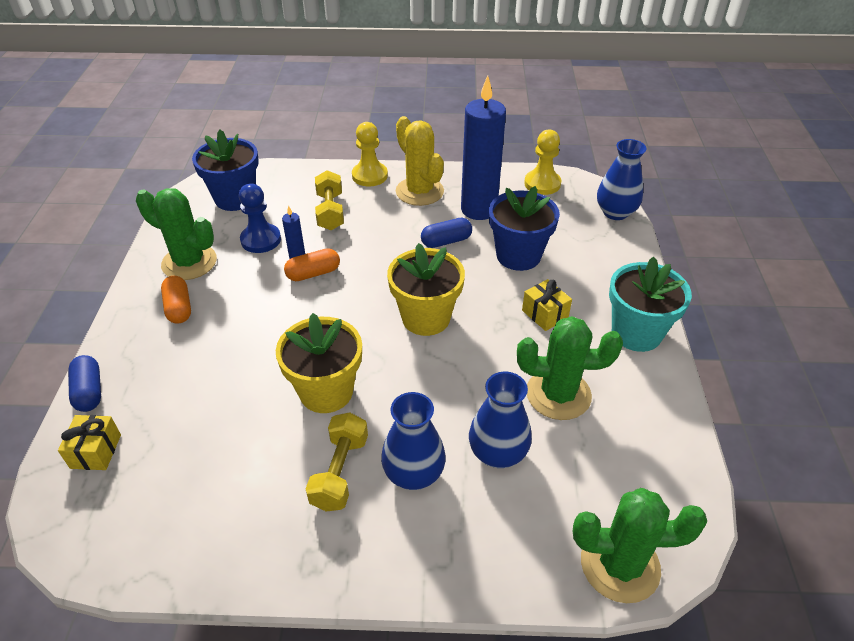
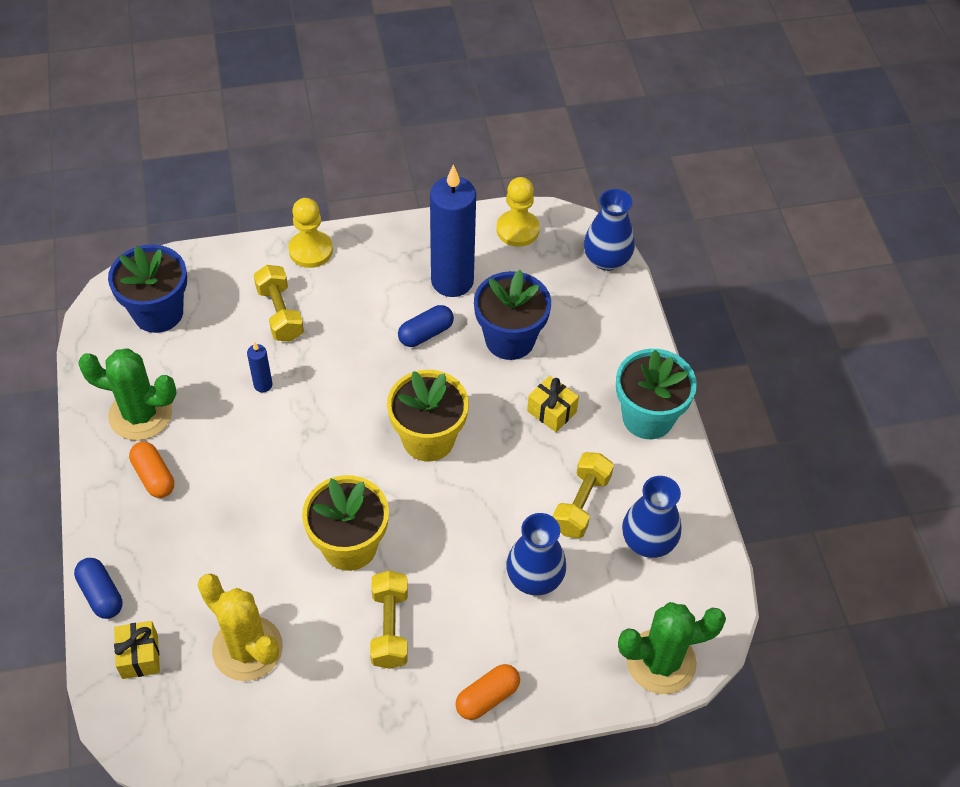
camera: 15 degrees left, 10 degrees up
(261, 240) = (212, 368): blue pawn -> none
(313, 273) = (289, 404): orange capsule -> orange capsule (487, 697)
(413, 474) = (460, 615): blue vase -> blue vase (648, 541)
(419, 191) = (377, 265): yellow cactus -> yellow cactus (247, 648)
(558, 394) = (581, 504): green cactus -> yellow dumbbell

